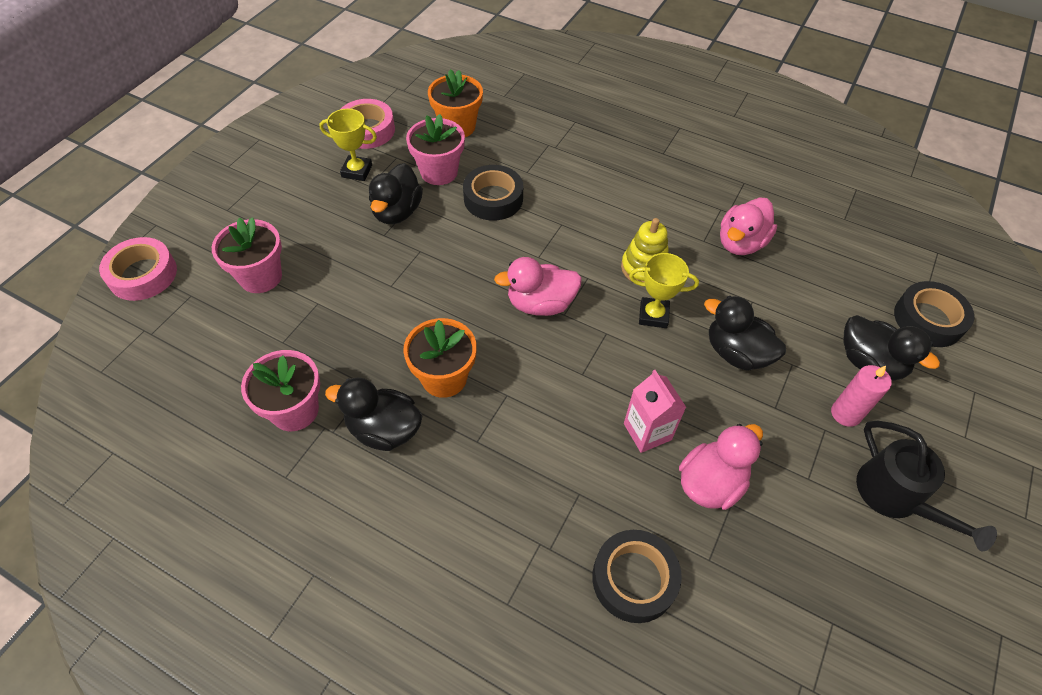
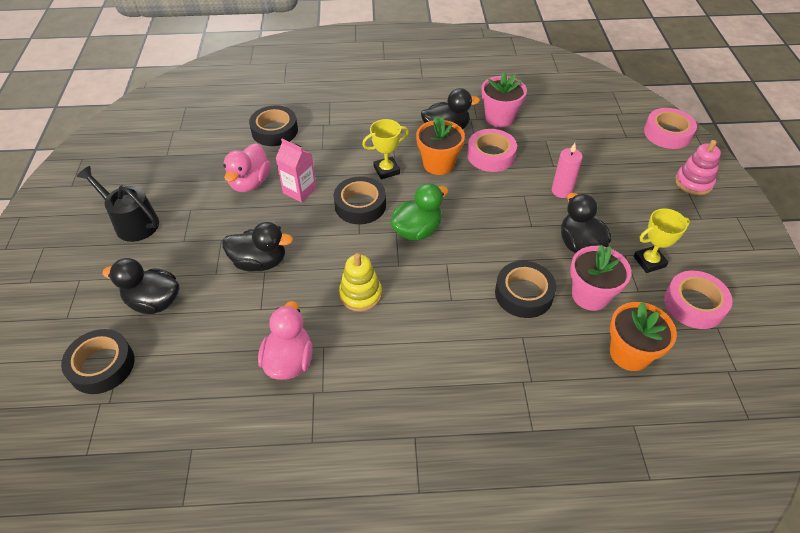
camera: 150 degrees right, 5 degrees down
(211, 211) = (693, 183): none -> pink stacking toy
(260, 277) = (605, 163): pink flower pot -> none
(370, 356) = (491, 155): none -> pink tape
(540, 304) = (417, 230): pink duck -> green duck
(582, 368) = (360, 205): none -> black tape
(653, 315) = (333, 260): yellow trophy -> yellow trophy (386, 170)
(845, 413) = (170, 257): pink candle -> pink candle (561, 191)

